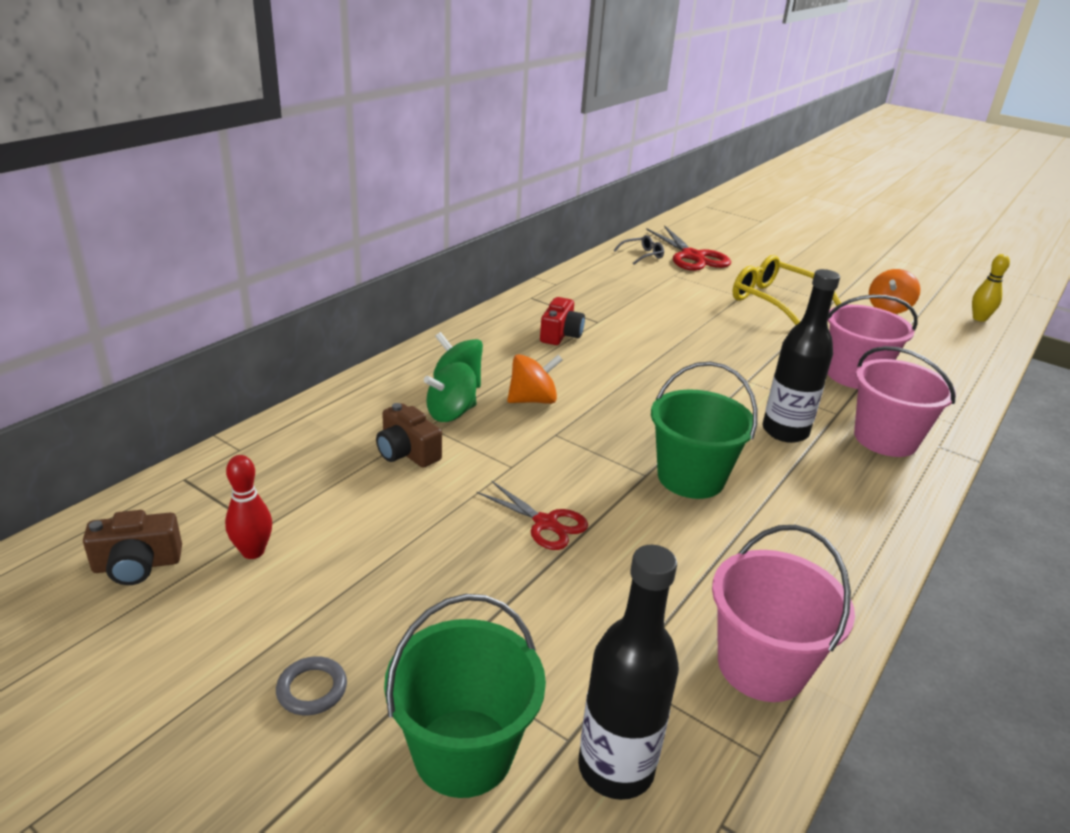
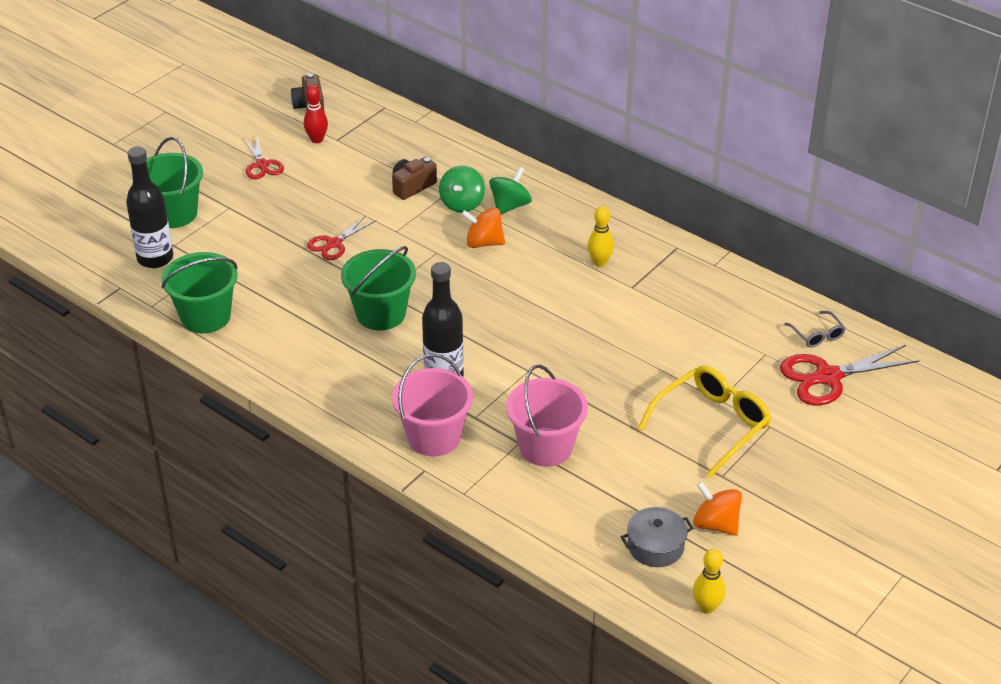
camera: 95 degrees right, 10 degrees up
(312, 689) = (218, 168): grey ring -> none
(315, 620) = (262, 165): none -> red scissors
(451, 413) = (462, 203): green spinning top -> green spinning top turned 135 degrees counterclockwise
(532, 400) = (484, 243): orange spinning top -> orange spinning top turned 120 degrees clockwise
(560, 334) = (599, 262): red camera -> yellow bowling pin
(761, 666) = (205, 316): pink bucket -> green bucket
(934, 333) = (655, 546): none -> grey pot

